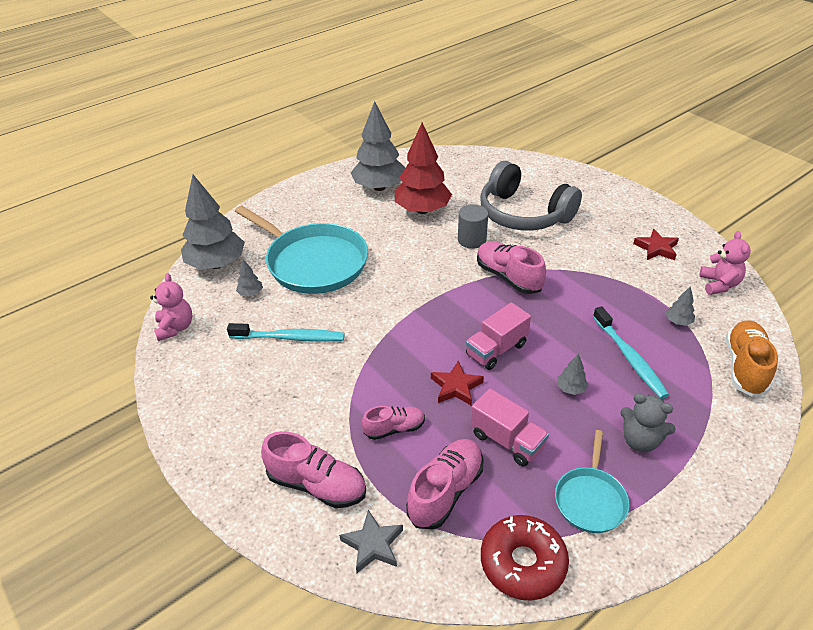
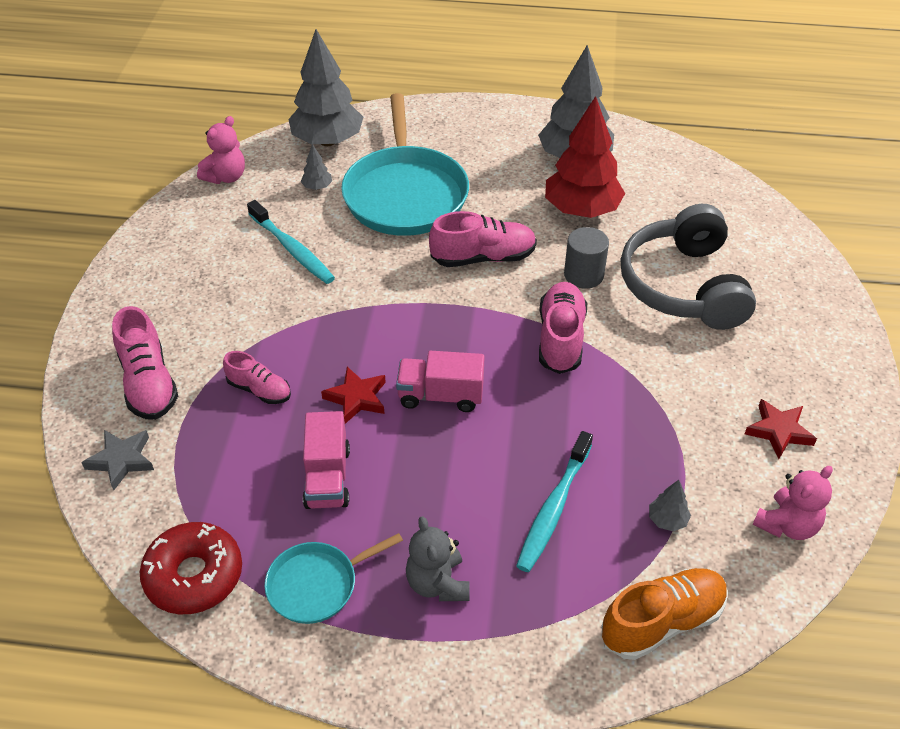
camera: 45 degrees right, 5 degrees up
(445, 491) = (223, 471): pink shoe -> pink shoe (483, 257)
(571, 389) = (450, 485): grey tree -> none

